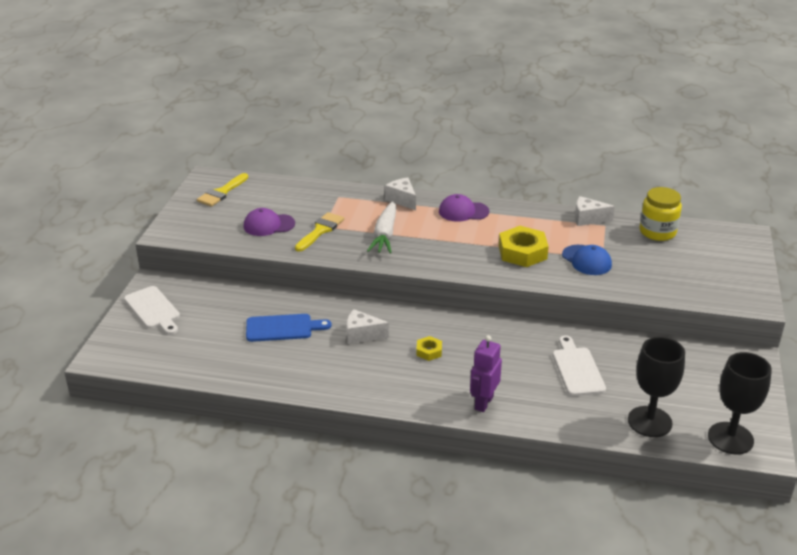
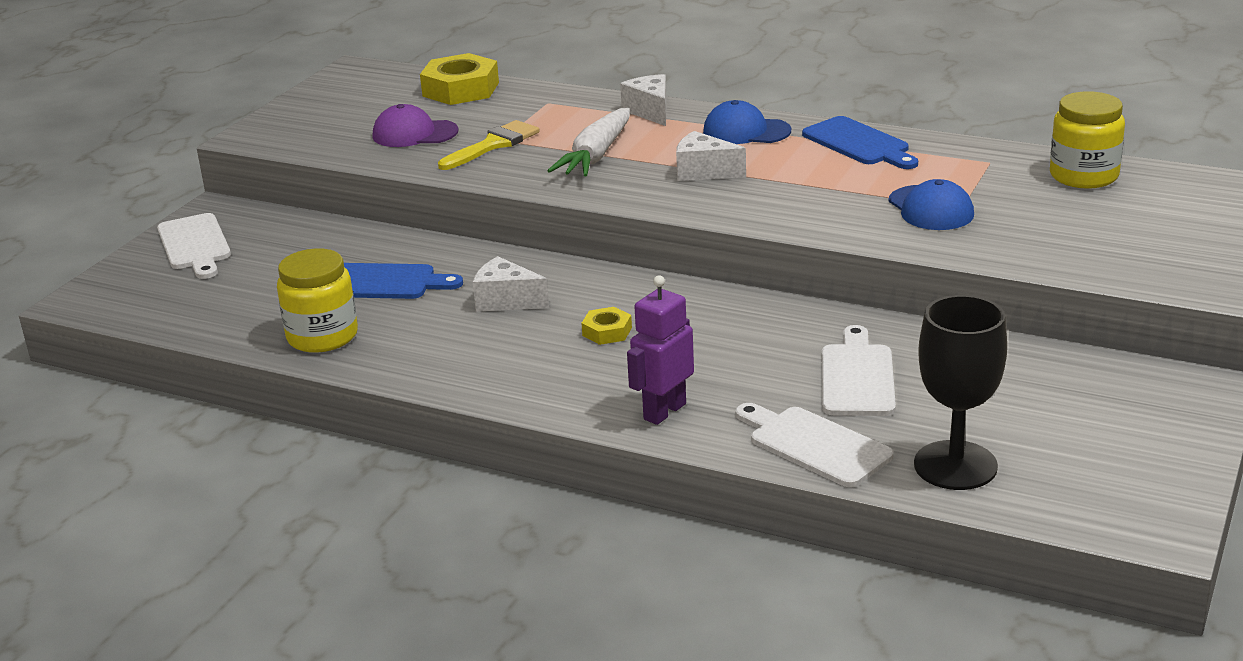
camera: 15 degrees right, 5 degrees down
(221, 192) = (365, 89): yellow brush -> none
(264, 370) = (322, 336): none -> yellow jar
(463, 211) = (746, 131): purple cap -> blue cap
(522, 252) = (820, 191): yellow nut -> yellow nut (461, 89)
(529, 216) = (859, 143): none -> blue cutting board
(572, 416) = (814, 445): none -> white cutting board
(588, 219) = (963, 151): white cheese -> white cheese (703, 172)
(730, 438) = (1101, 505): black goblet -> none

